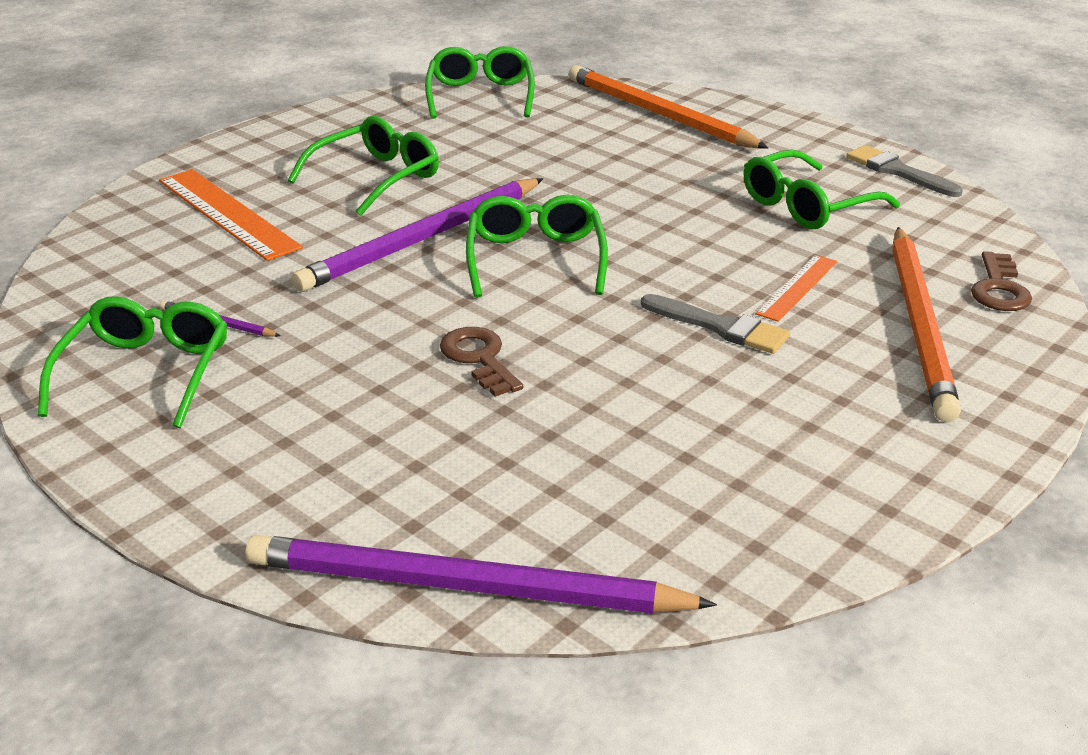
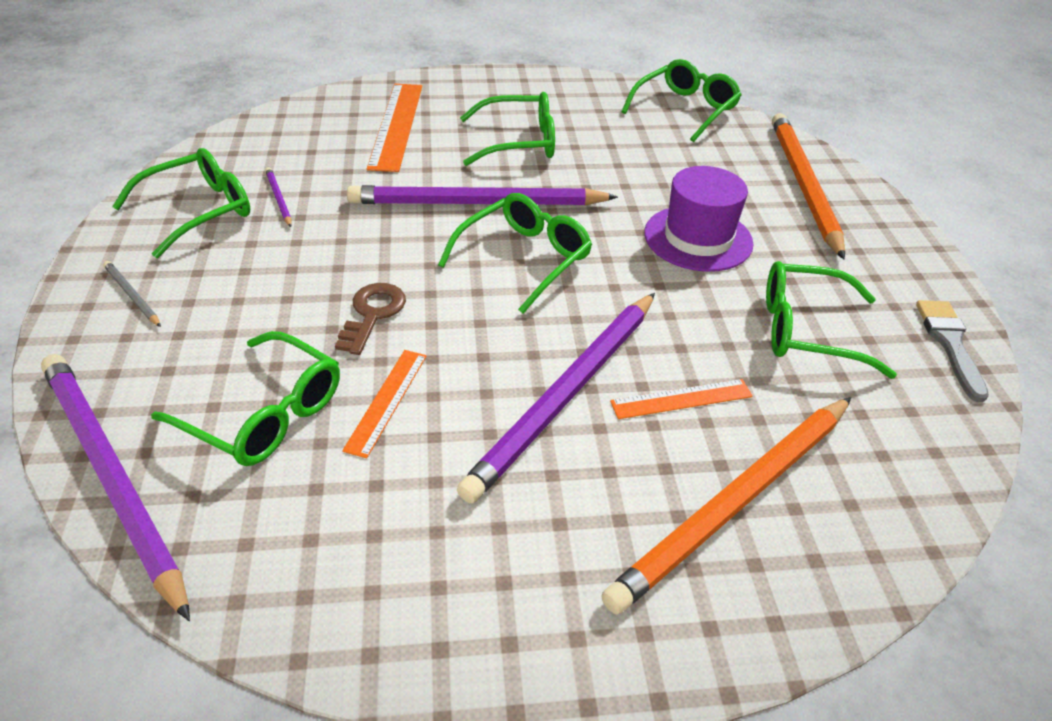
camera: 40 degrees right, 10 degrees up
(213, 468) = (132, 295): none -> grey pencil
(515, 470) = (264, 413): none -> green glasses
(599, 405) = (387, 401): none -> orange ruler
(643, 183) = (698, 238): none -> purple hat
(720, 327) = (566, 395): grey brush -> purple pencil
(999, 289) = (871, 518): brown key -> none

